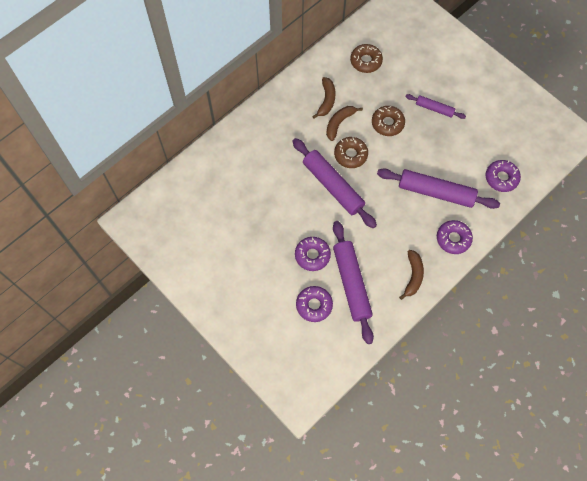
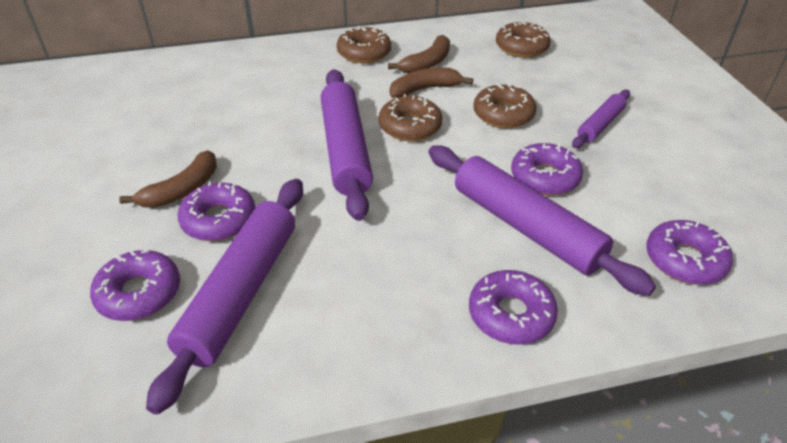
camera: 30 degrees right, 25 degrees down
(287, 108) = (364, 53): none -> brown donut
(413, 276) = (372, 339): brown banana -> brown banana (182, 190)
(428, 158) = (544, 177): none -> purple donut
(434, 109) = (600, 125): purple rolling pin -> purple rolling pin turned 75 degrees clockwise

